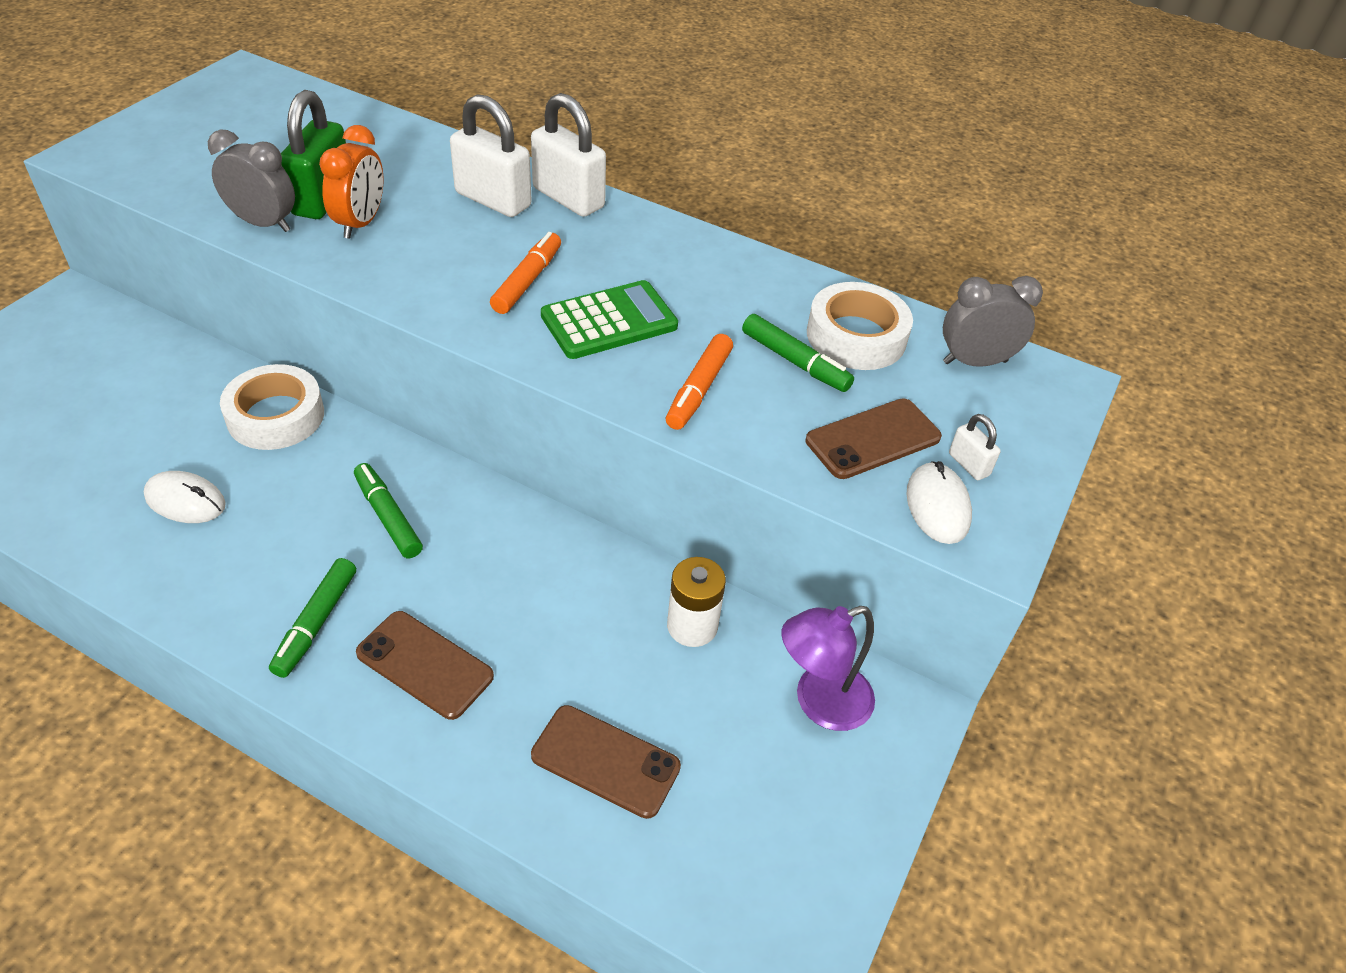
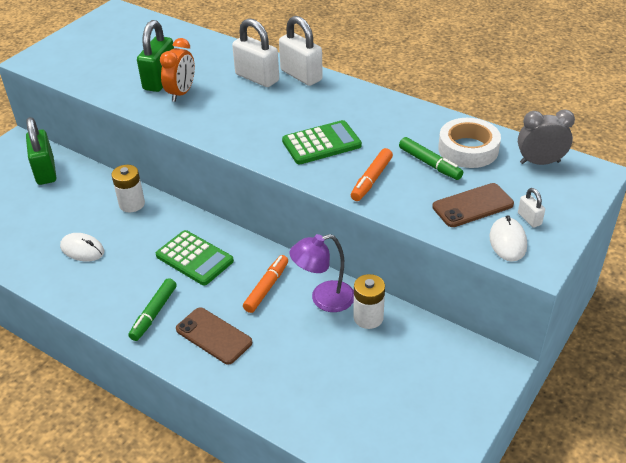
camera: 10 degrees right, 5 degrees down
(120, 354) = (45, 171): none -> green padlock
(263, 223) = (127, 95): grey clock -> none
(276, 416) = (132, 204): white tape -> white battery
(388, 517) = (194, 258): green marker -> green calculator
(527, 281) = (275, 122): orange marker -> orange marker (266, 288)
(605, 761) = (314, 387): brown phone -> none
(819, 703) = (441, 359): purple lamp -> purple lamp (324, 299)

